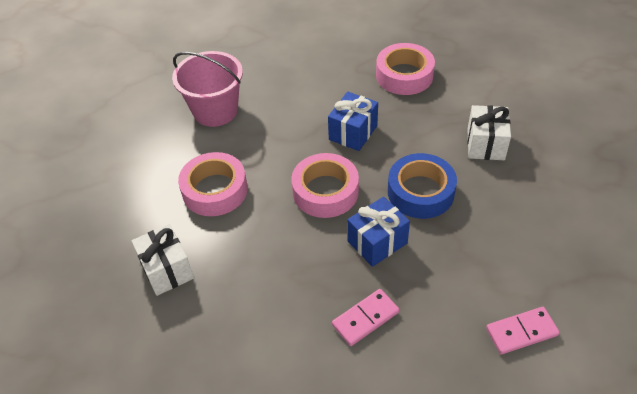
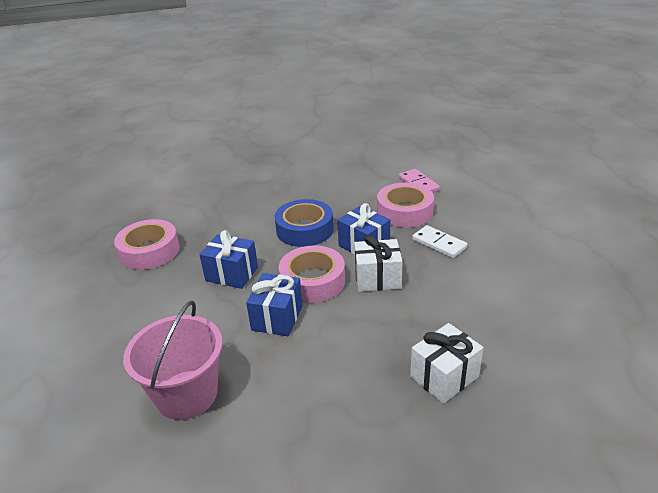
camera: 100 degrees left, 15 degrees down
(215, 190) = (324, 363): pink tape -> pink tape (404, 212)
(280, 163) = (277, 318): none -> blue gift
(365, 318) = (439, 244): pink domino -> white domino
(485, 144) = (247, 204): white gift -> white gift (377, 278)

